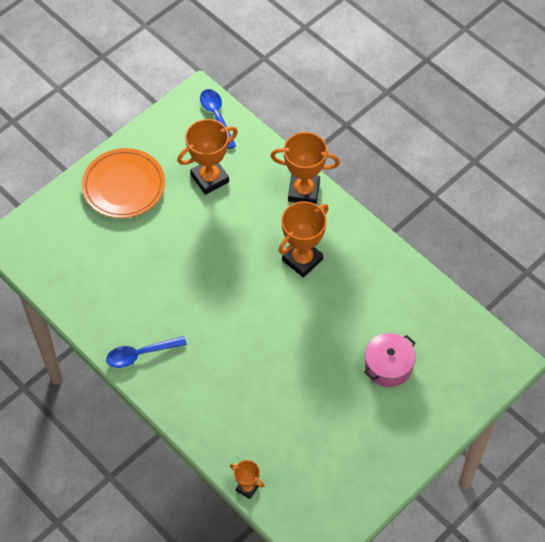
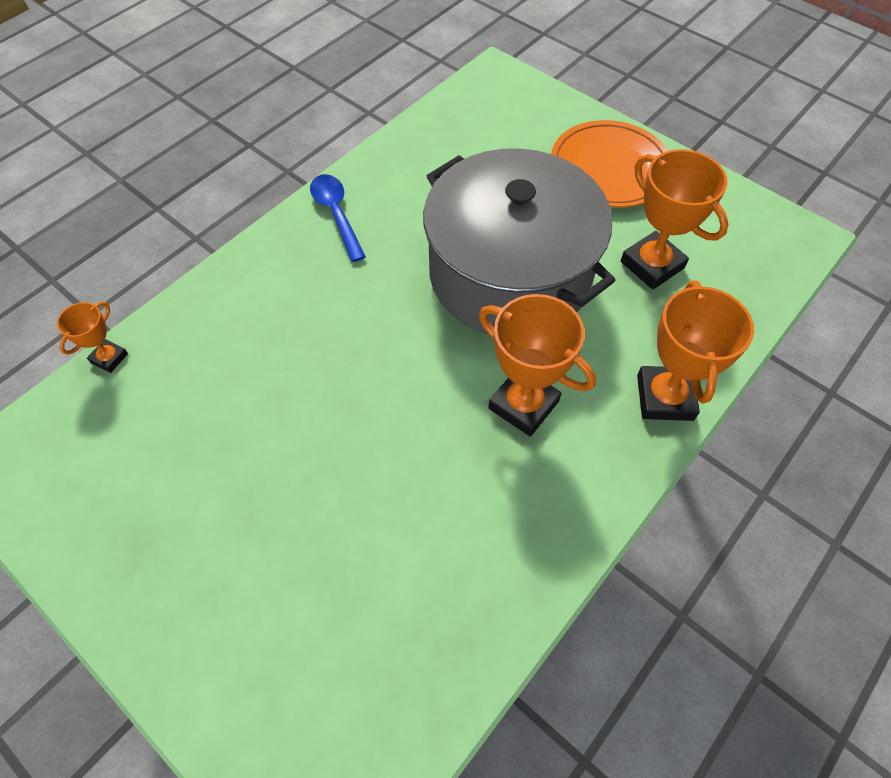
camera: 85 degrees right, 0 degrees up
(207, 255) = (510, 274): none -> grey pot
(216, 116) = (774, 263): blue spoon -> none
(388, 366) = (315, 562): pink pot -> none

